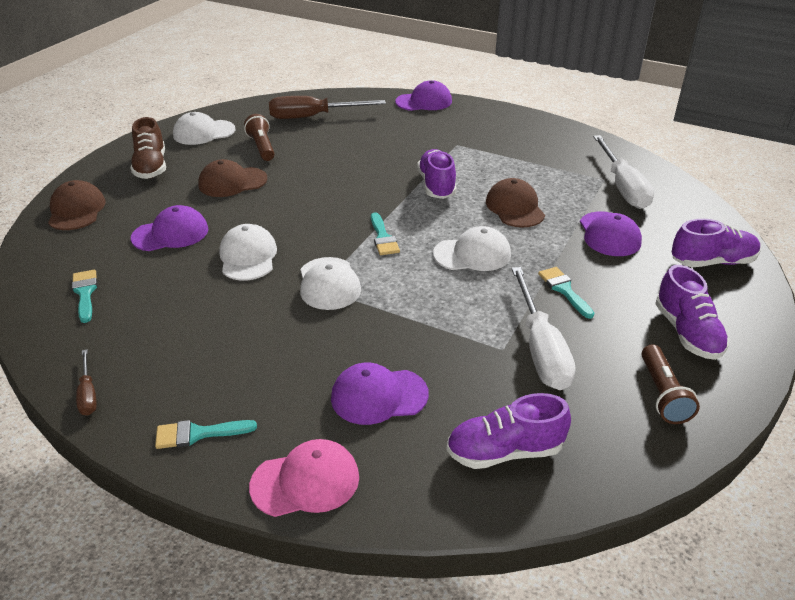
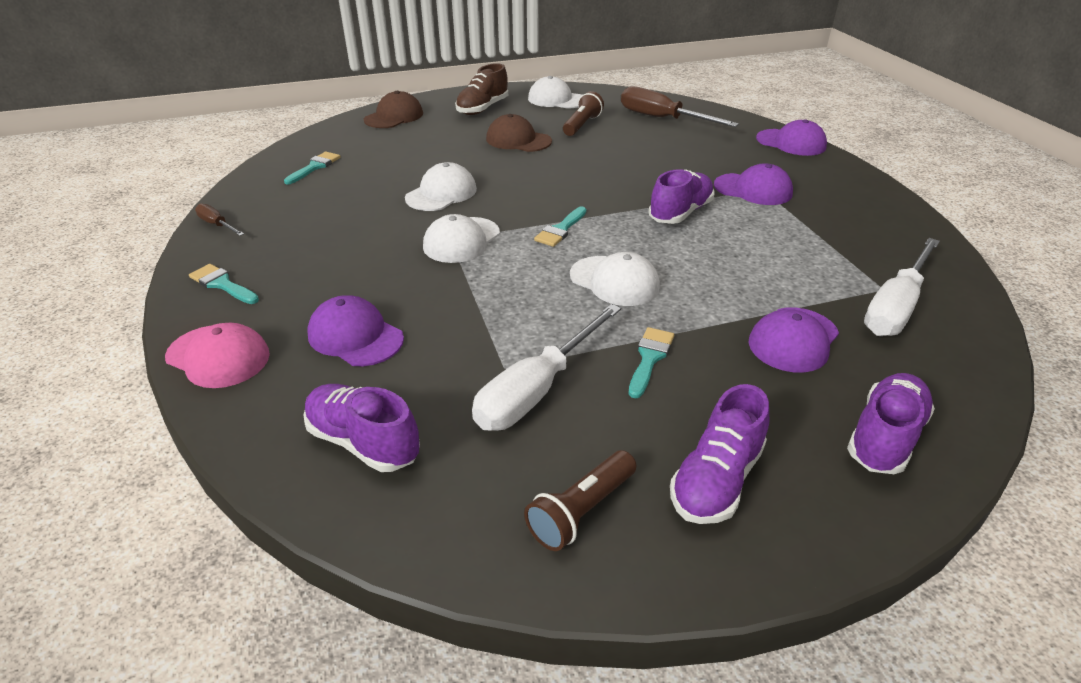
camera: 45 degrees right, 0 degrees up
(88, 394) = (217, 225): brown screwdriver -> brown screwdriver turned 105 degrees clockwise
(170, 234) = (421, 155): purple cap -> purple cap (753, 189)
(515, 208) = (727, 265): brown cap -> none
(712, 262) = (884, 437): purple shoe -> purple shoe turned 90 degrees counterclockwise

